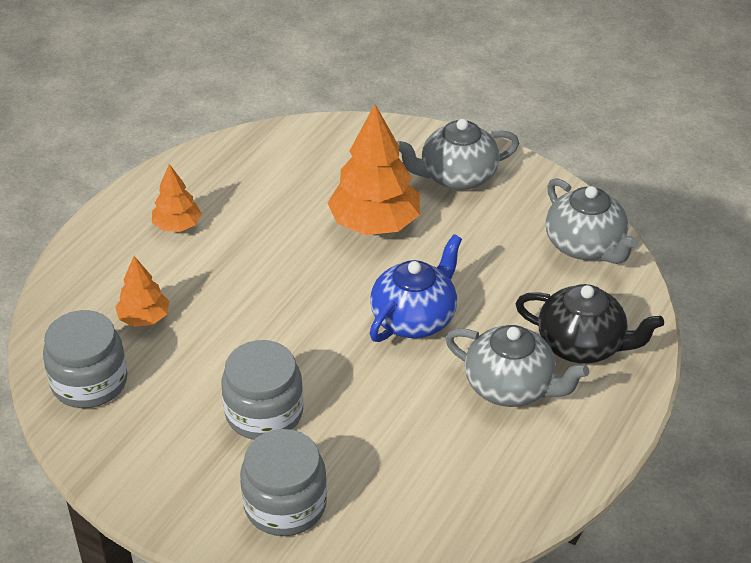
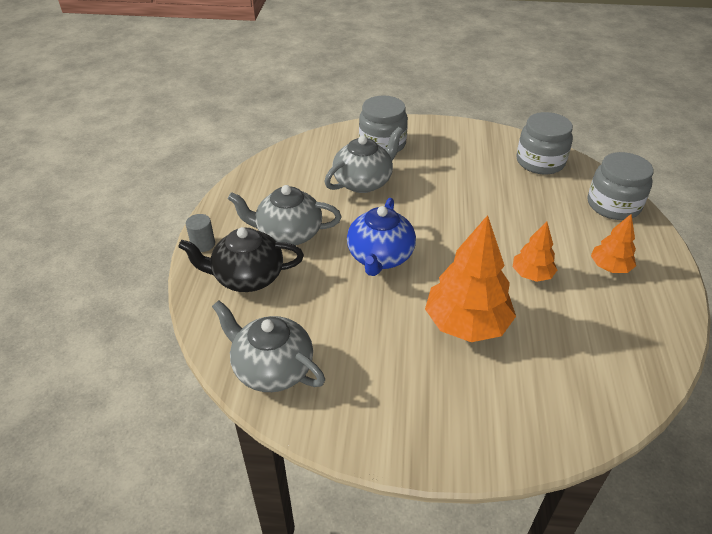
camera: 155 degrees right, 0 degrees up
(144, 318) = (552, 201): orange tree -> orange tree (531, 275)
(264, 413) = (429, 176): grey jar -> grey jar (613, 205)
(457, 176) = (431, 407): grey teapot -> grey teapot (363, 182)
(627, 409) = (203, 244): none -> grey cylinder

